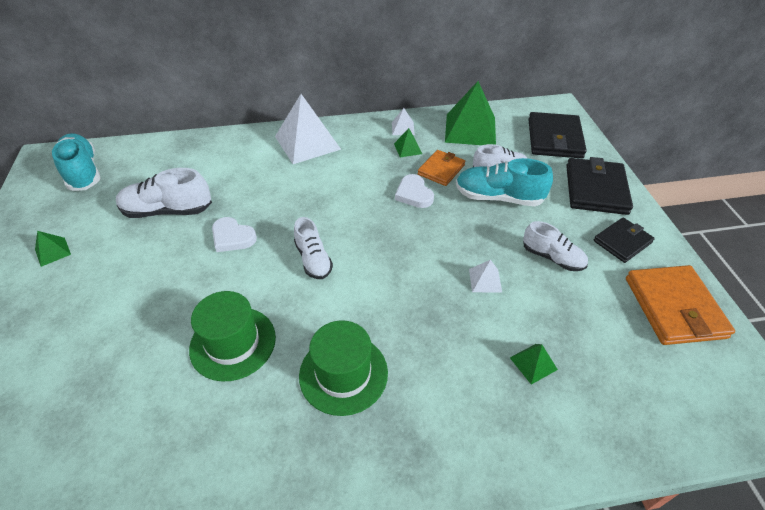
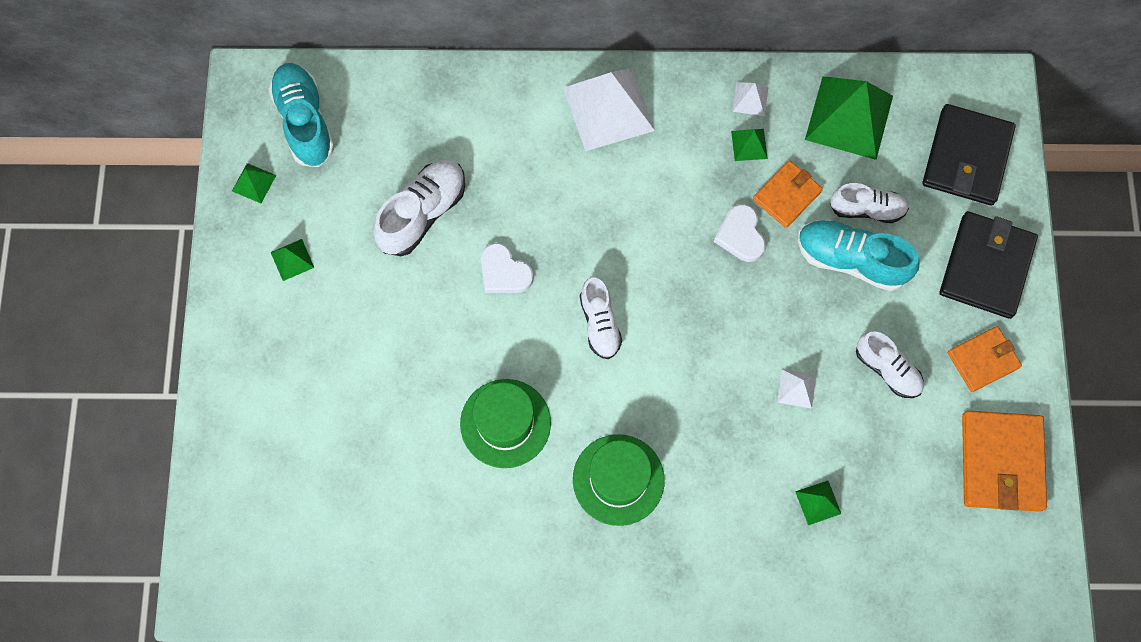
camera: 10 degrees right, 25 degrees up
(33, 209) = (254, 183): none -> green pyramid
(168, 211) = (423, 213): white shoe -> white shoe turned 120 degrees clockwise
(622, 242) = (983, 360): black wallet -> orange wallet

